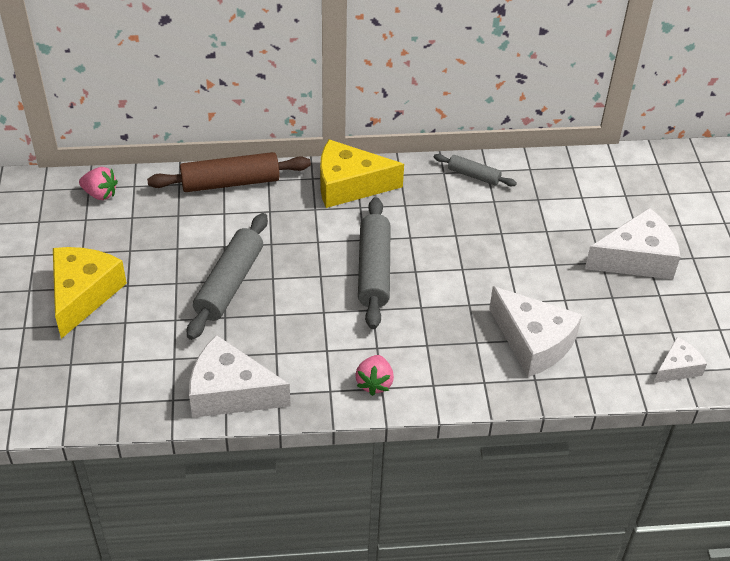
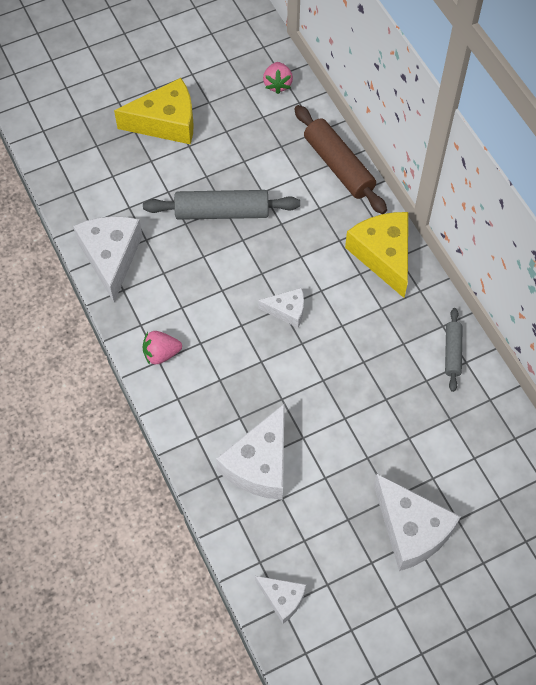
camera: 70 degrees right, 15 degrees up
(374, 270) = (287, 310): grey rolling pin -> white cheese

